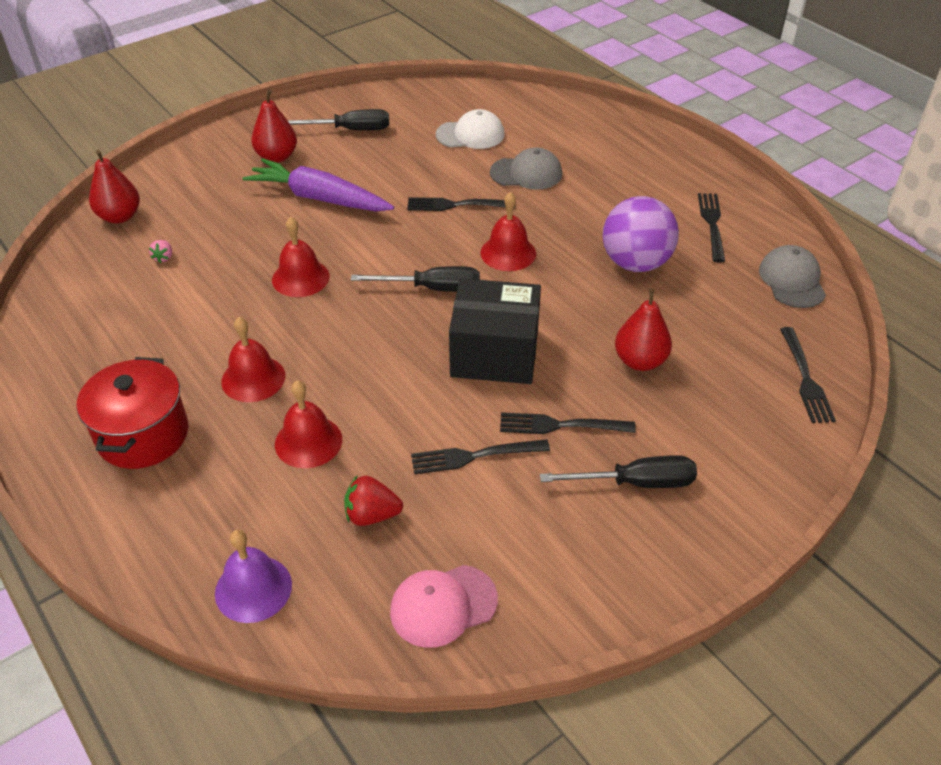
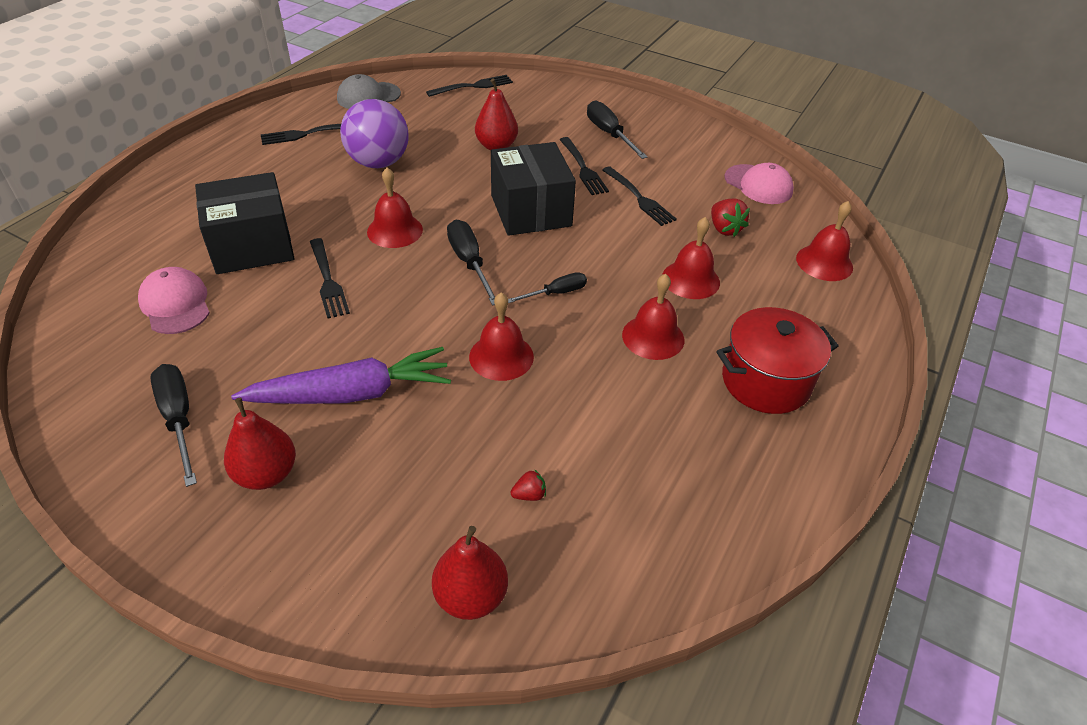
camera: 115 degrees left, 0 degrees up
(164, 257) = (529, 495): pink strawberry -> red strawberry
(253, 588) = (824, 262): purple bell -> red bell
(319, 198) = (351, 393): purple carrot -> purple carrot turned 105 degrees counterclockwise
(354, 333) = (556, 293): none -> black screwdriver
(470, 135) = (175, 304): white cap -> pink cap
(526, 173) = (252, 246): grey cap -> black box

